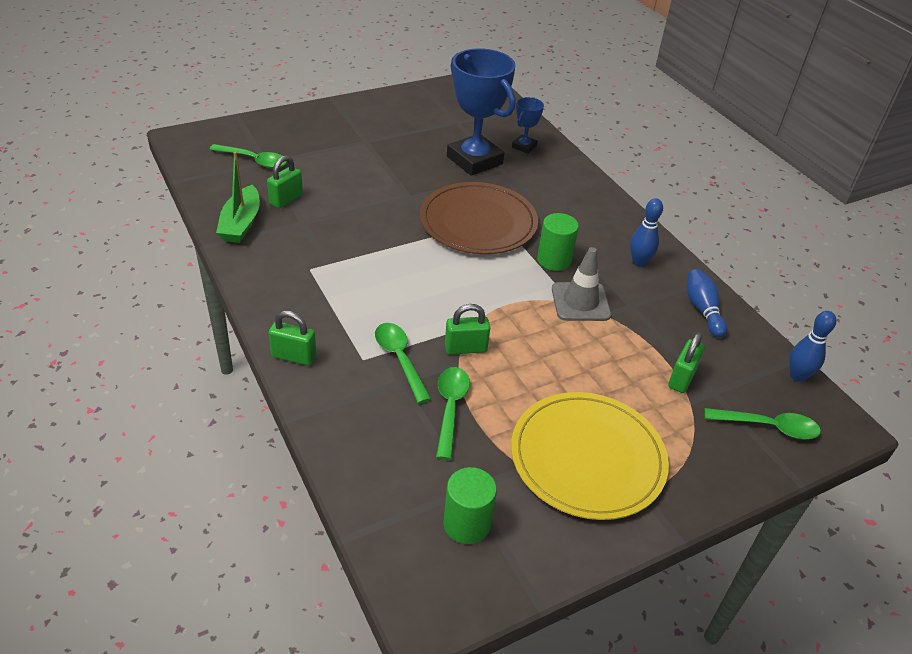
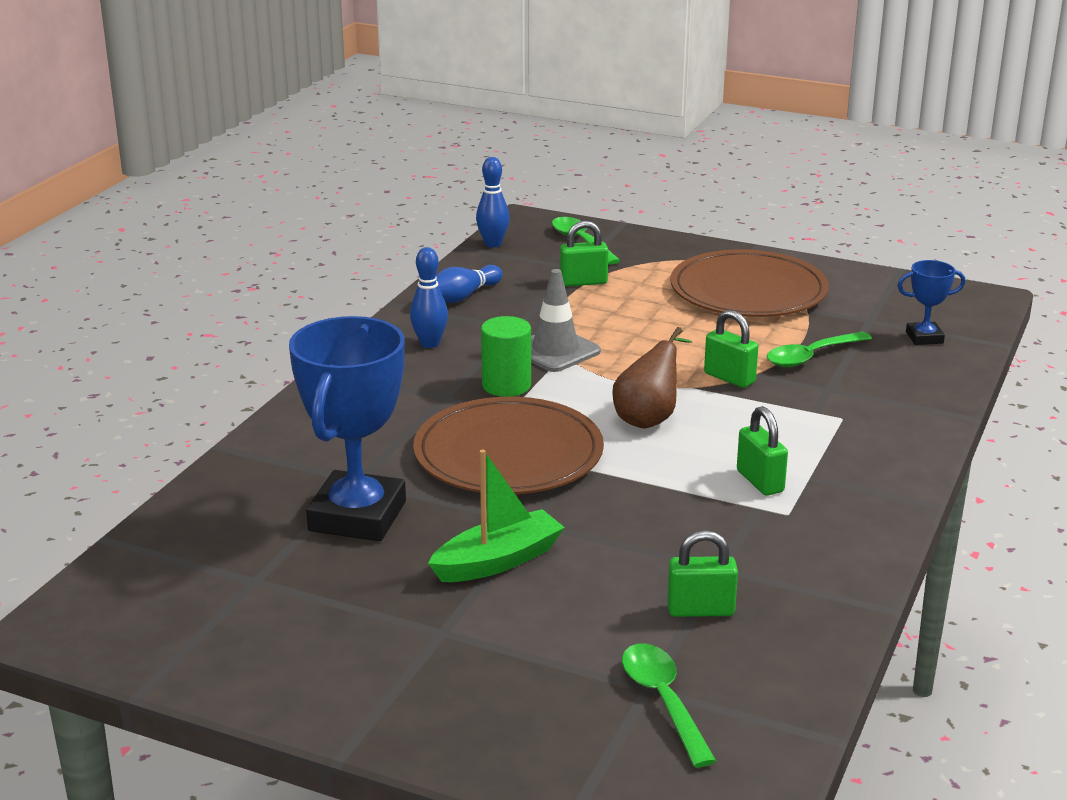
camera: 125 degrees left, 15 degrees down
(241, 223) = (807, 612): green boat -> green boat (498, 561)
(294, 356) = (911, 452): green padlock -> green padlock (760, 481)
(399, 359) = (806, 401): green spoon -> none
(457, 286) = (649, 418): none -> brown pear
(467, 524) = (898, 310): green cylinder -> none
(524, 147) = (257, 495): blue trophy -> blue trophy (924, 338)
(587, 458) = (748, 291): yellow plate -> brown plate

